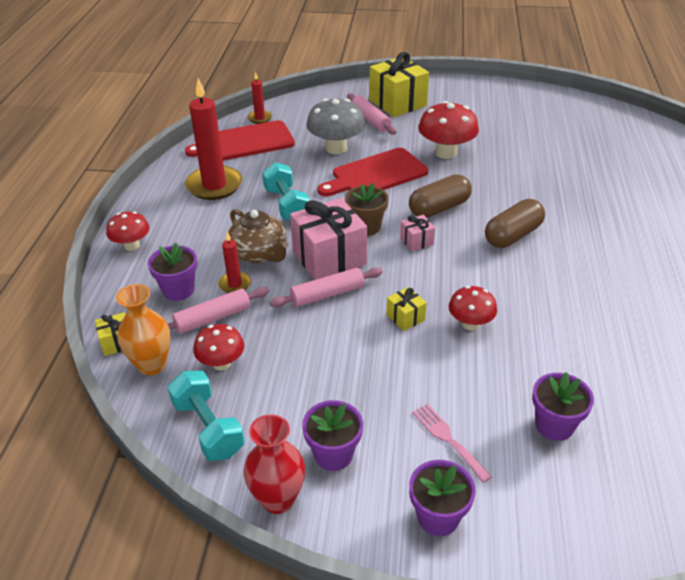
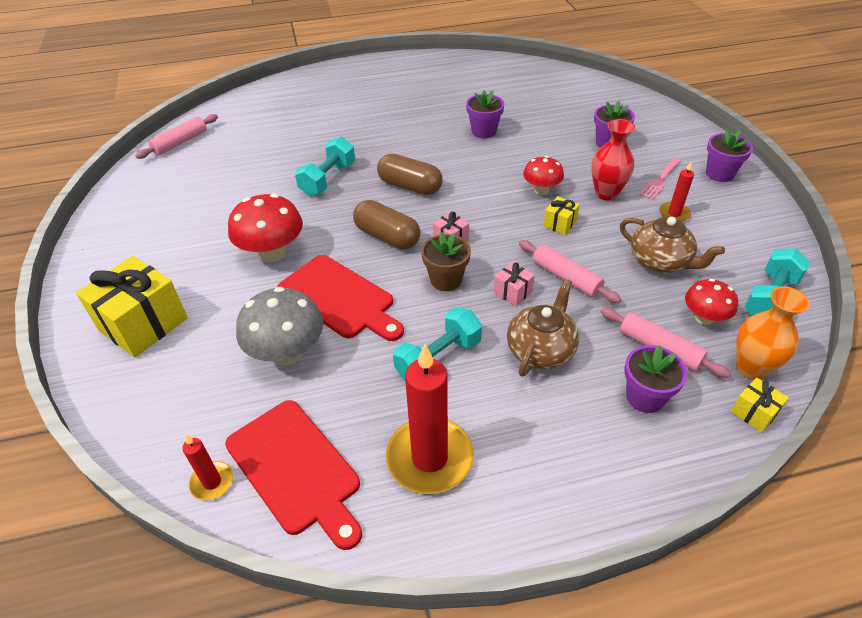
camera: 110 degrees left, 5 degrees up
(132, 245) = (608, 491): red mushroom -> none
(235, 284) = (601, 351): red candle -> red candle (674, 214)
(278, 499) = (782, 240): red vase -> red vase (606, 193)
(309, 368) = (660, 262): none -> brown teapot
(329, 258) = (512, 292): pink gift -> pink gift, size x0.46
(333, 454) = (722, 226): purple flower pot -> purple flower pot (484, 131)
(370, 120) = (199, 339): pink rolling pin -> pink rolling pin (180, 142)
(543, 191) = (328, 179): none -> turquoise dumbbell

